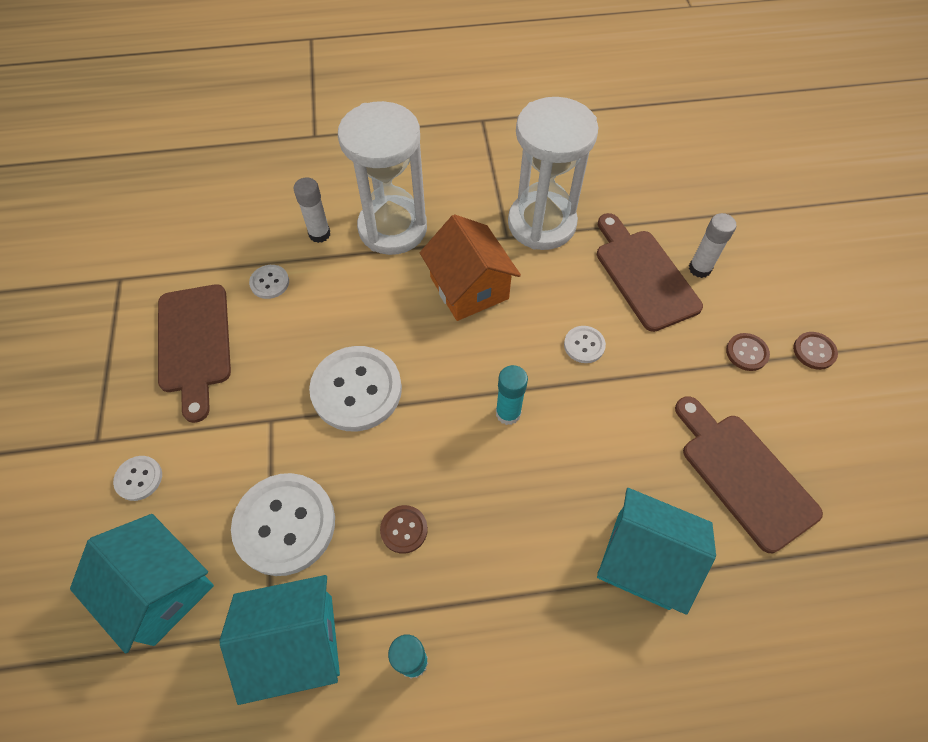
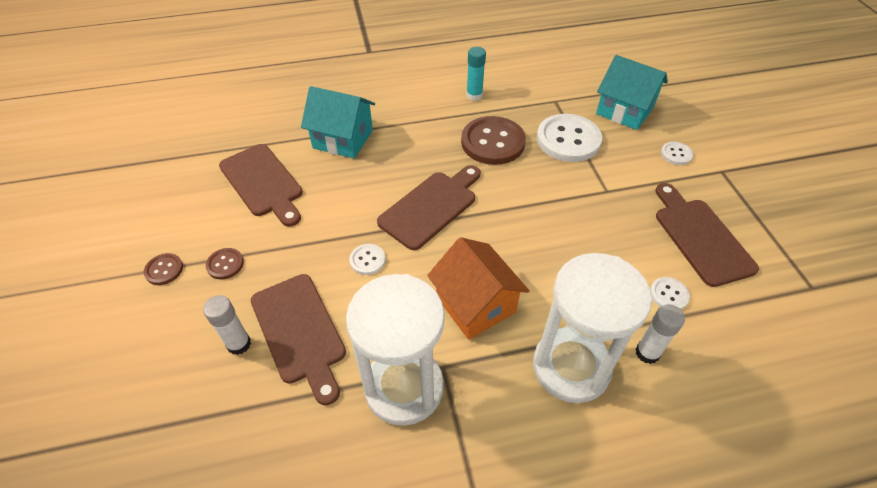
camera: 175 degrees right, 10 degrees down
(296, 643) = (538, 98): turquoise house -> none
(356, 390) = (551, 214): white button -> none
(404, 529) = (493, 142): brown button -> brown button, size x2.13
(508, 413) = (431, 207): turquoise glue stick -> brown cutting board

